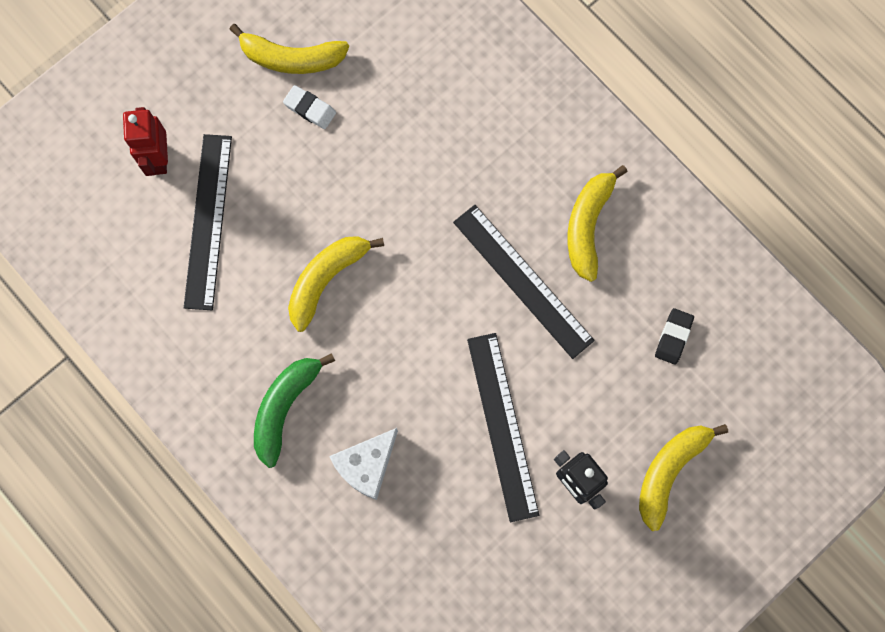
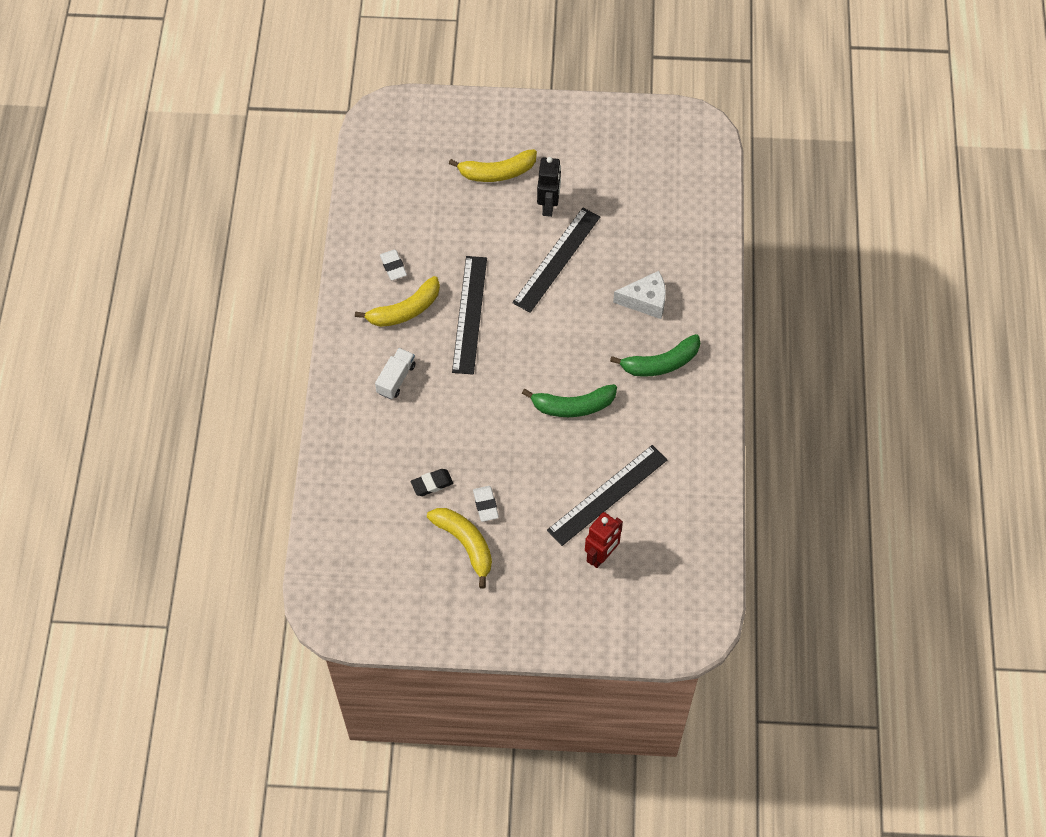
camera: 135 degrees left, 15 degrees down
(326, 279) = (573, 406): yellow banana -> green banana
(519, 149) = (396, 379): none -> white truck
(650, 260) = (393, 266): none -> white eraser
(673, 337) = (425, 224): black eraser -> black eraser (432, 484)

